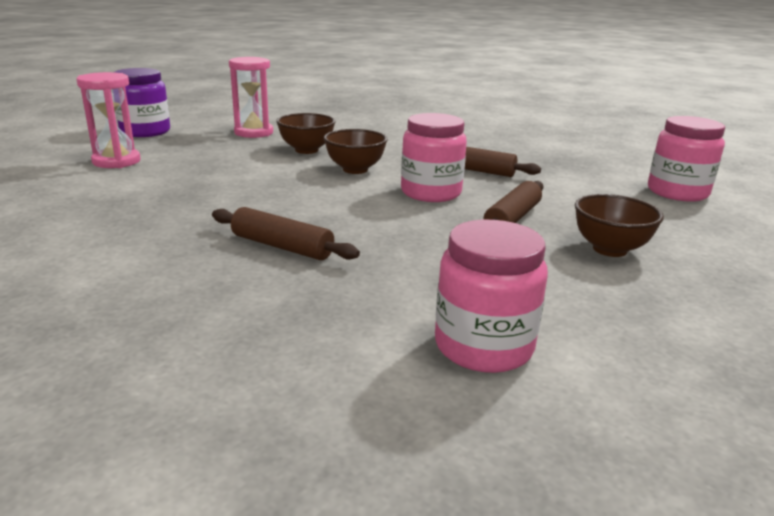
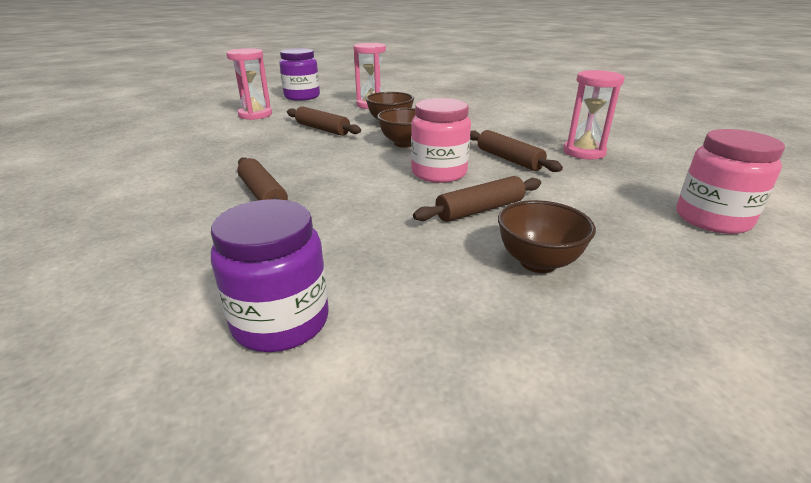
camera: 30 degrees right, 5 degrees up
(237, 167) = (322, 129): none -> brown rolling pin
(483, 346) = (281, 321): pink jar -> purple jar
(527, 154) = (584, 152): none -> pink hourglass

